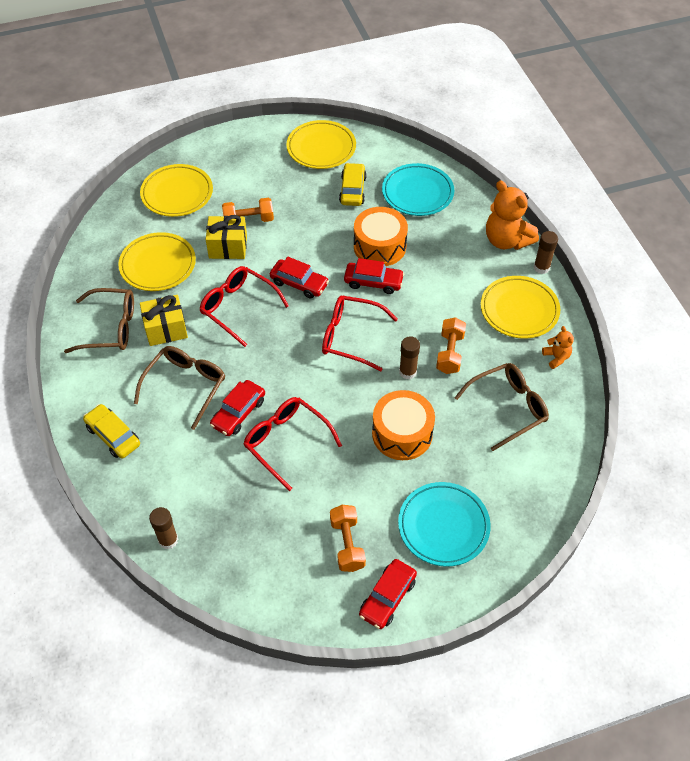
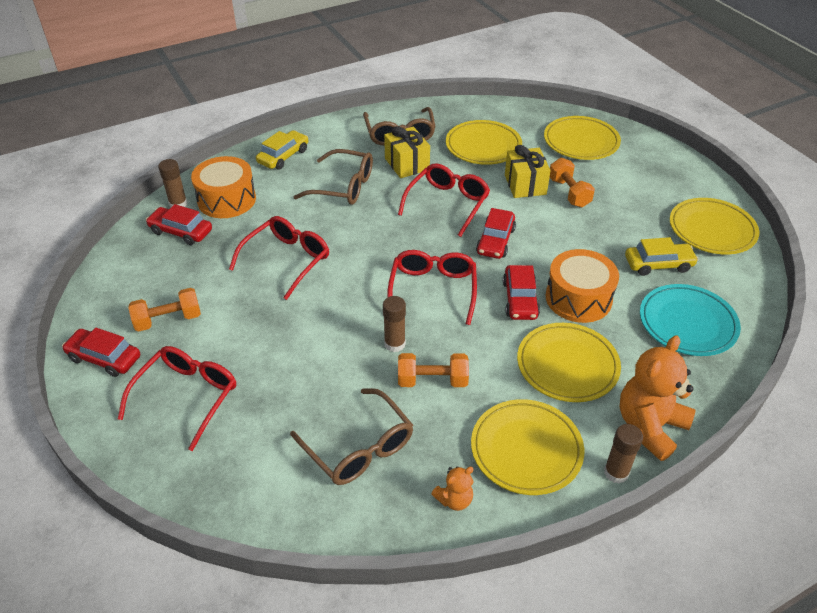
camera: 80 degrees right, 10 degrees down
(238, 413) = (318, 224): red car -> red car (181, 231)
(402, 433) = (307, 348): orange drum -> orange drum (226, 200)
(443, 526) = (187, 397): turquoise plate -> red glasses
(447, 270) = (567, 366): none -> yellow plate

